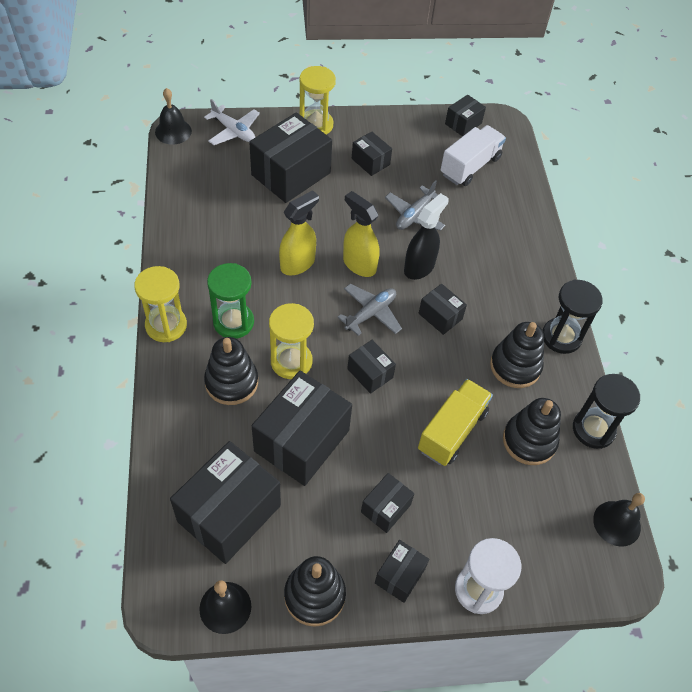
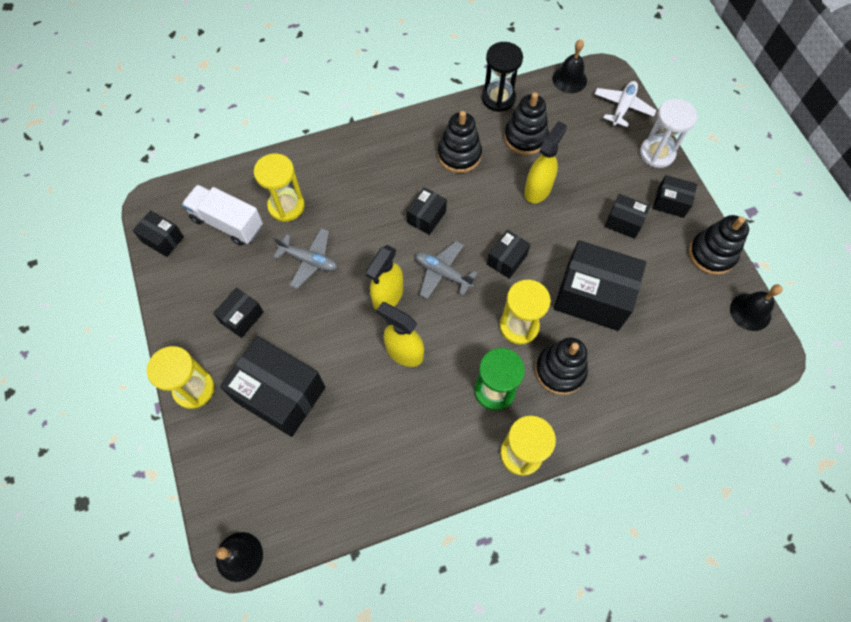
camera: 100 degrees left, 10 degrees up
(229, 513) = (679, 332): black box -> none
(233, 131) = (224, 481): white plane -> white plane (622, 107)
(419, 267) = (374, 244): black spray bottle -> none
(452, 431) = (538, 189): yellow truck -> yellow spray bottle
(479, 209) = (286, 206): none -> yellow hourglass
(561, 337) = (417, 126): black hourglass -> none

